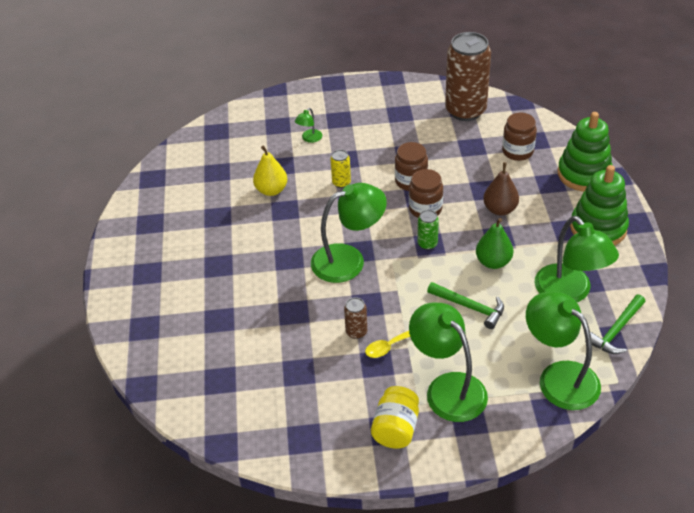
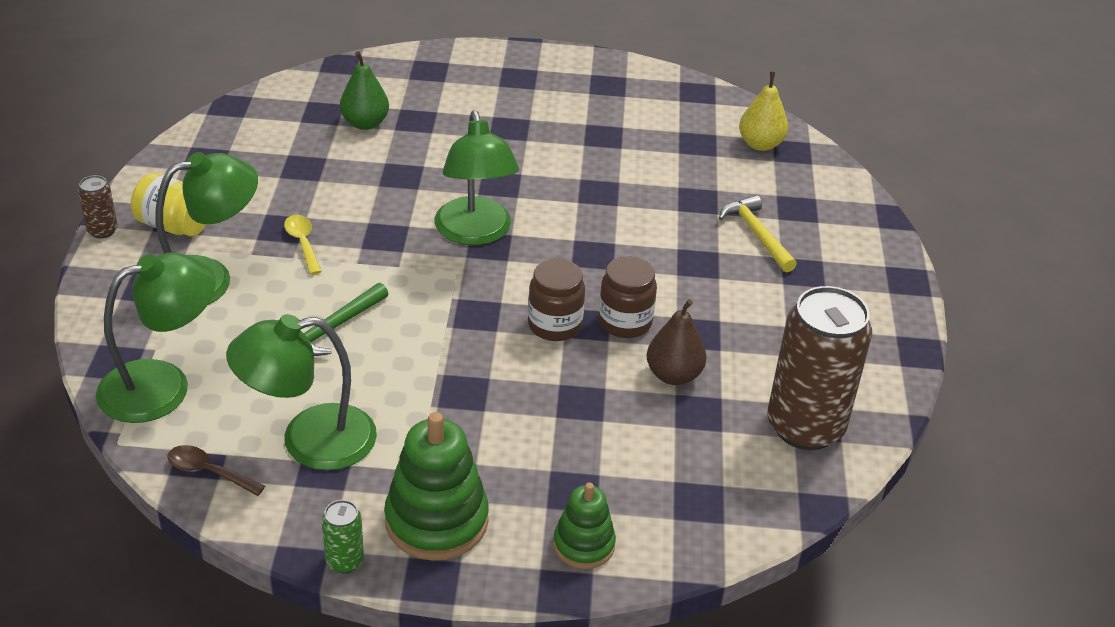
camera: 95 degrees right, 5 degrees down
(271, 190) = (644, 185): yellow pear -> yellow pear (760, 144)
(309, 139) = (757, 234): green lamp -> yellow hammer
(341, 183) = (642, 251): yellow can -> none
(356, 332) = (341, 219): brown can -> brown can (102, 231)
(427, 244) = (477, 312): green can -> green can (345, 561)
(493, 262) = (411, 372): green pear -> green pear (365, 123)
(500, 209) = (525, 408): brown pear -> brown pear (673, 375)
(517, 151) = (671, 469): brown jar -> none
(584, 174) = (583, 545): green stacking toy -> green stacking toy, size x0.60
(616, 330) = (208, 472): green hammer -> brown spoon

